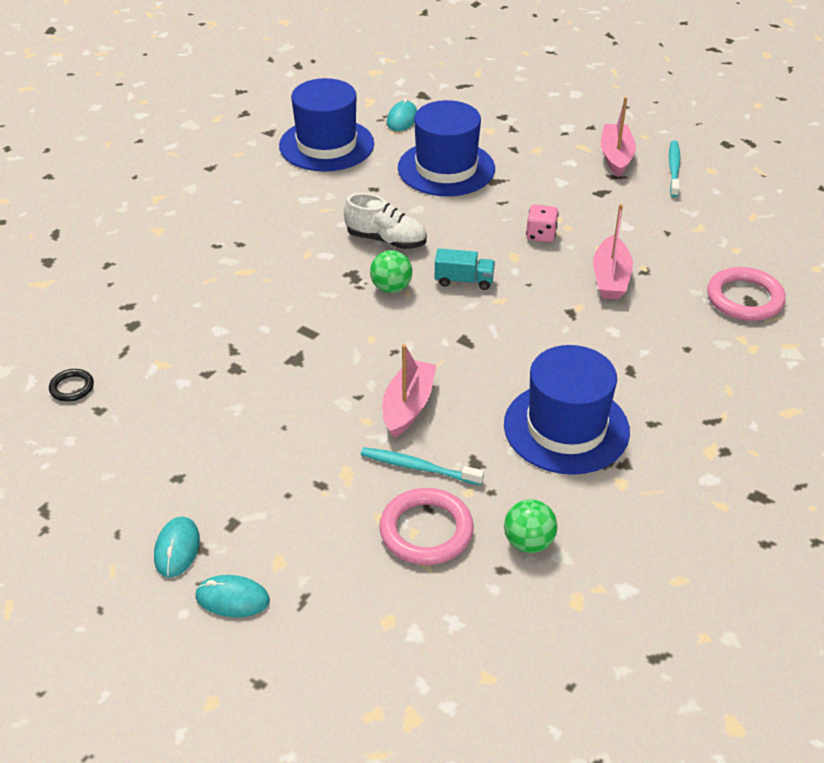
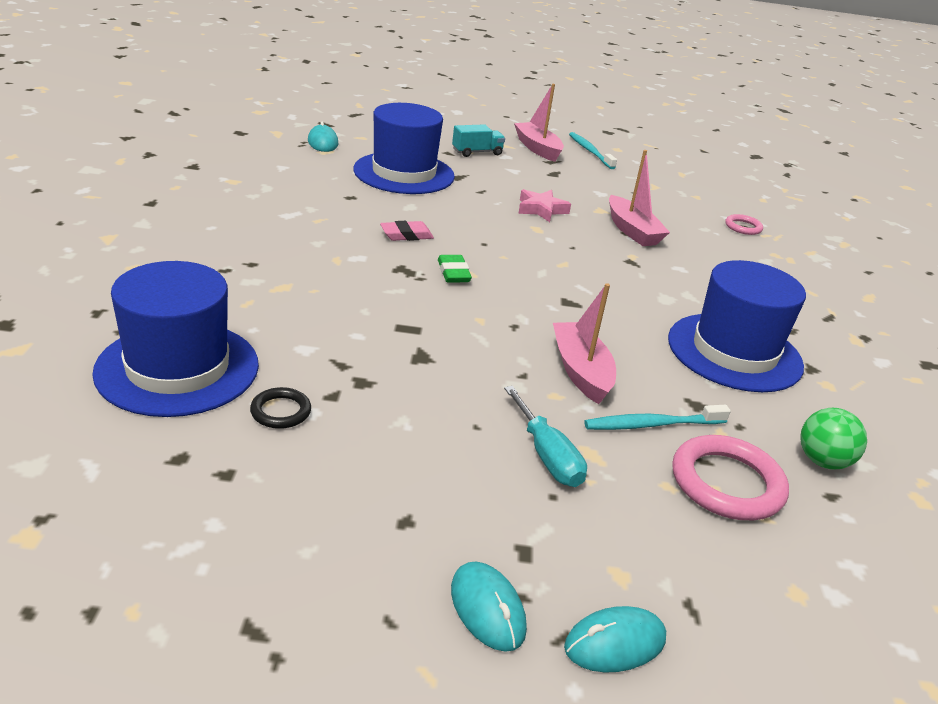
camera: 35 degrees left, 10 degrees down
(72, 387) = (162, 458): black ring -> black ring (281, 411)
(312, 465) = (547, 456): none -> turquoise screwdriver
(326, 145) = (266, 169): blue hat -> blue hat (177, 368)
(386, 240) = (406, 235): white shoe -> pink eraser
(391, 288) = (453, 273): green ball -> green eraser
(464, 280) = (514, 254): turquoise truck -> turquoise truck (477, 152)
(541, 235) = (541, 210): pink dice -> pink star
(744, 298) = (743, 227): pink ring -> pink ring, size x0.53

